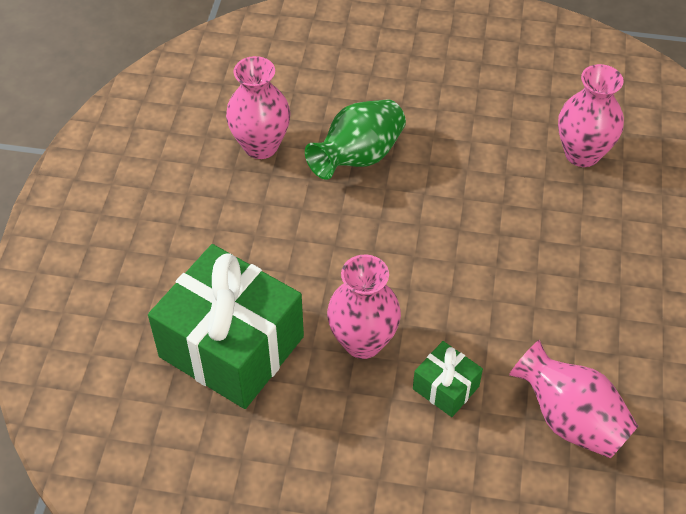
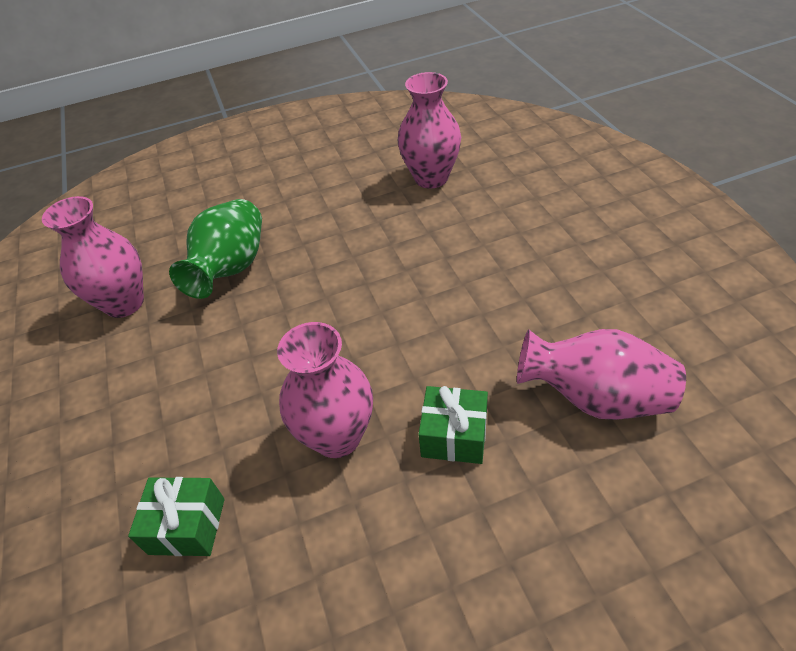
camera: 25 degrees left, 5 degrees down
(231, 346) = (187, 526): green gift -> green gift, size x0.45

